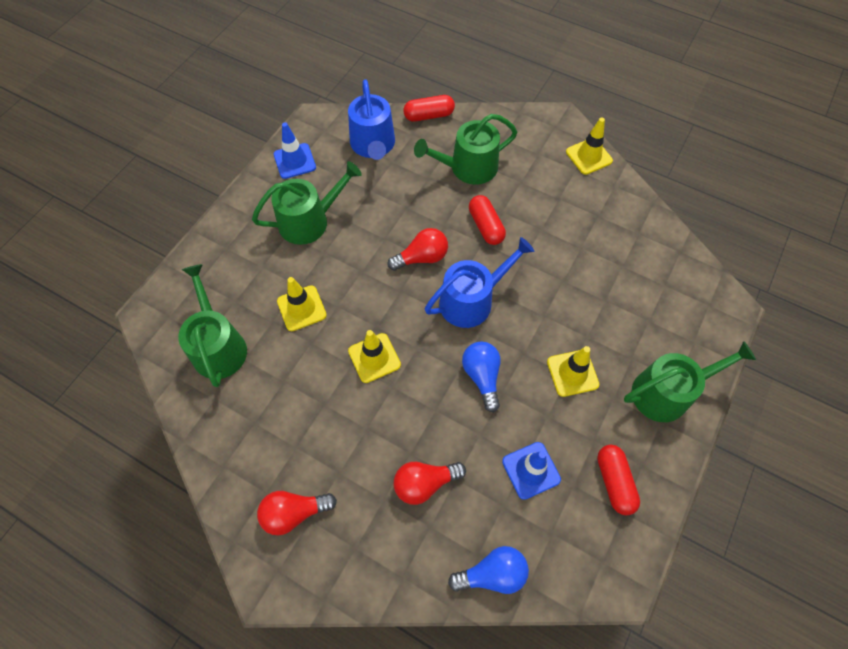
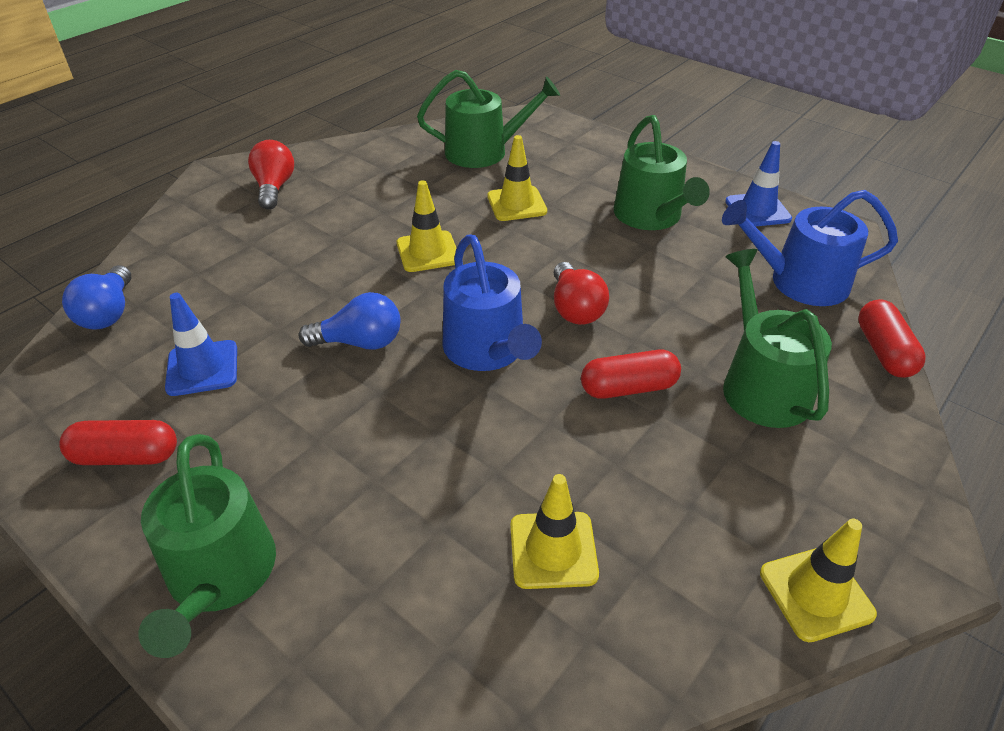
camera: 100 degrees right, 20 degrees down
(425, 483) = (247, 274): red light bulb -> none
(572, 373) = (319, 445): yellow traffic cone -> yellow traffic cone (553, 550)

